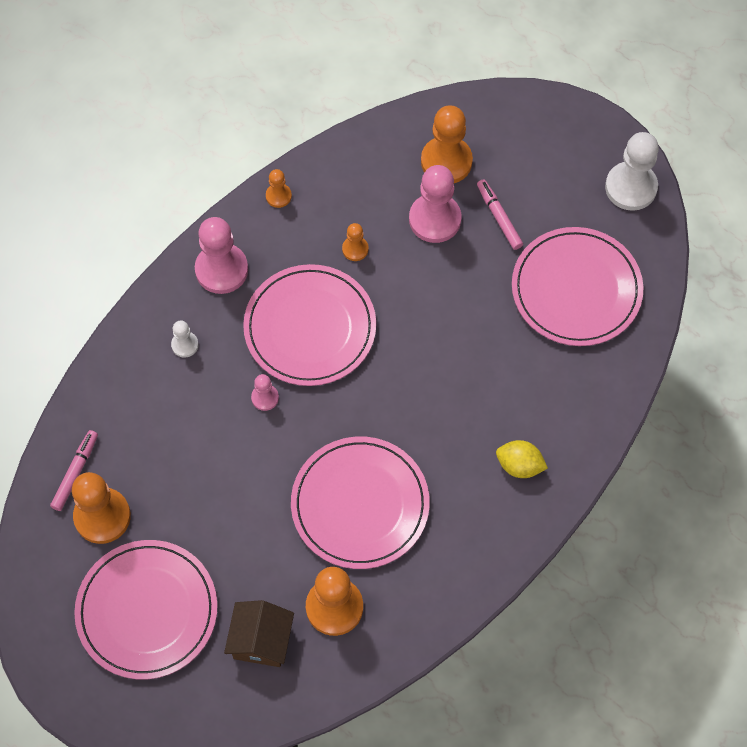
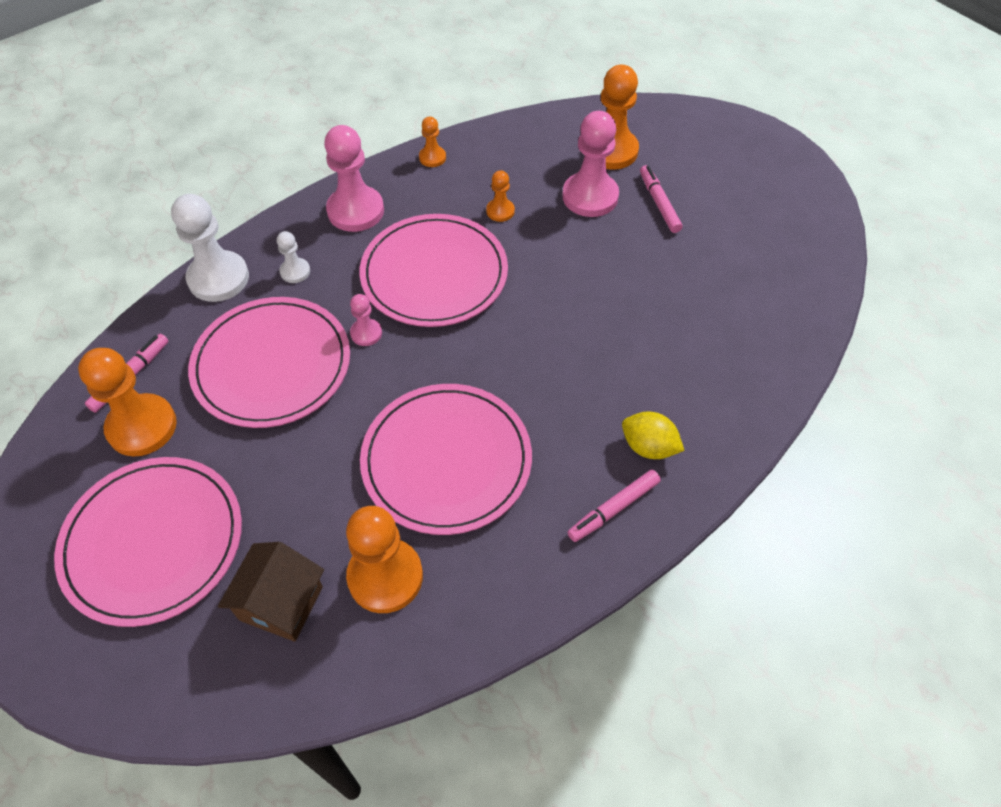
camera: 10 degrees right, 10 degrees down
(499, 523) = (614, 509): none -> pink marker
(576, 289) = (736, 278): pink plate -> pink plate (272, 365)
(631, 187) = (805, 195): white pawn -> white pawn (218, 278)

